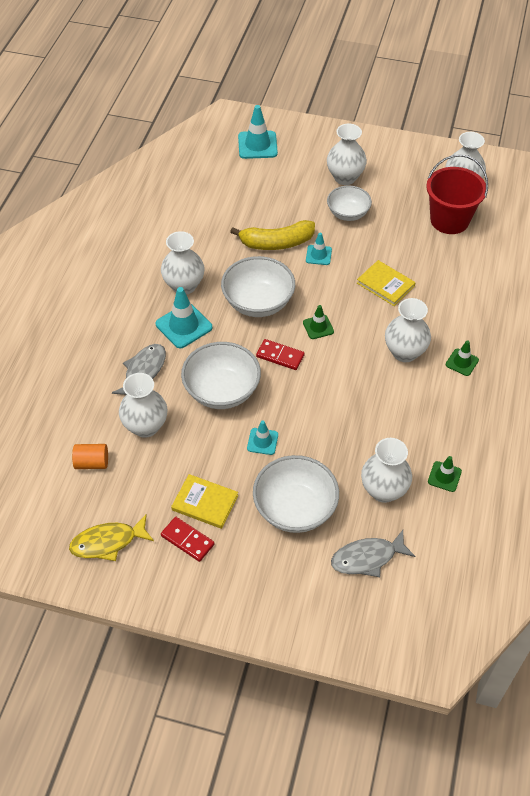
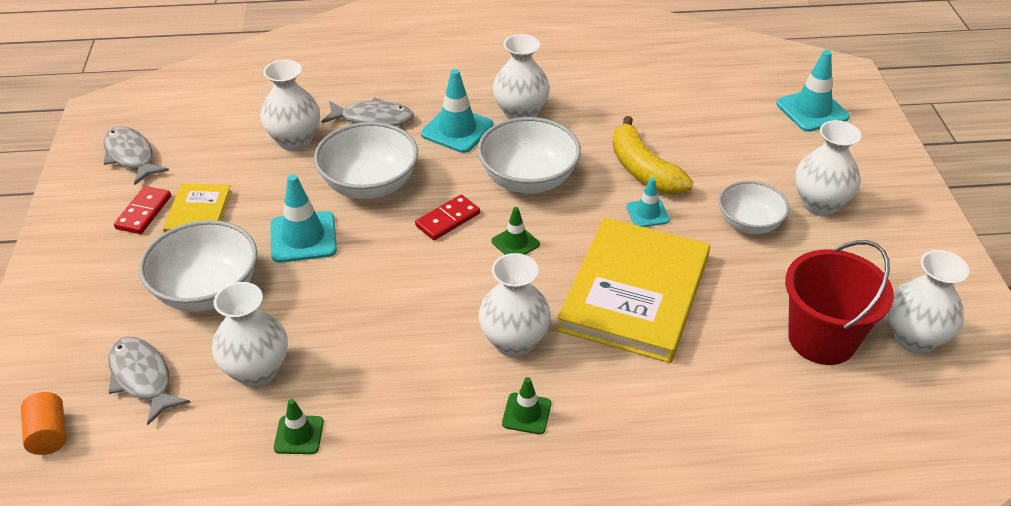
camera: 70 degrees right, 10 degrees down
(92, 463) = (233, 117): orange cylinder -> orange cylinder (49, 434)
(108, 542) = (131, 156): yellow fish -> grey fish
(262, 441) = (303, 237): turquoise traffic cone -> turquoise traffic cone, size x1.71
(280, 356) = (448, 220): red domino -> red domino turned 45 degrees clockwise
(385, 284) = (634, 293): yellow book -> yellow book, size x2.07

